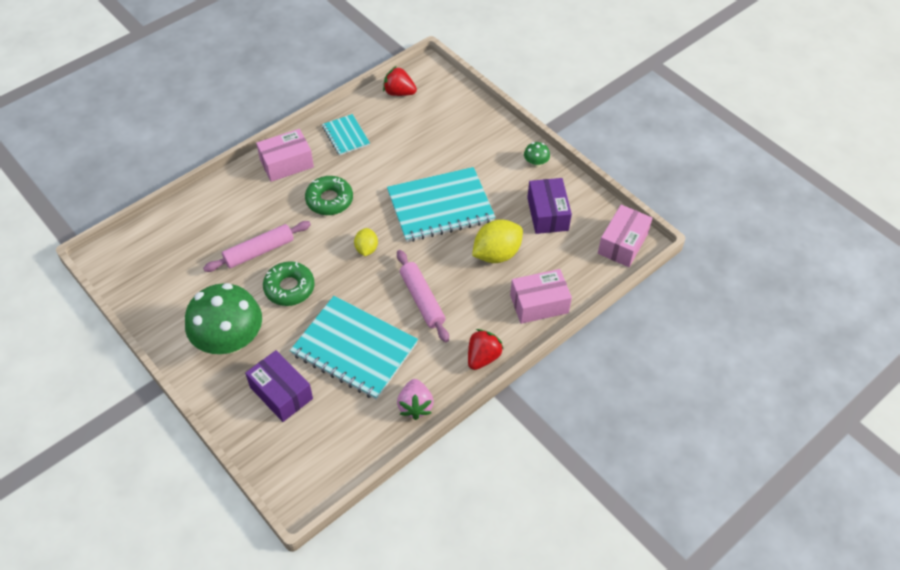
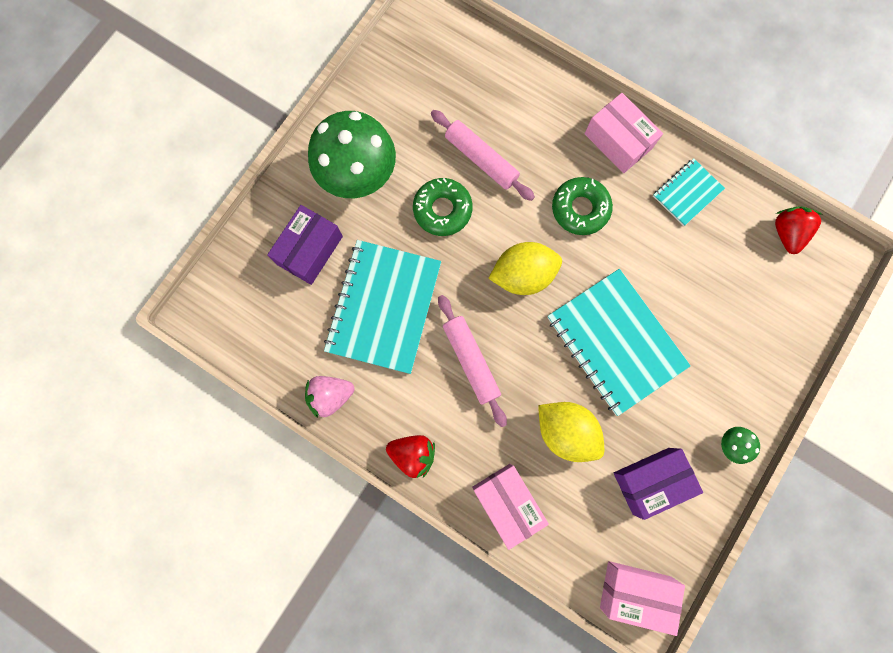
camera: 75 degrees right, 25 degrees up
(366, 249) = (522, 275): yellow lemon -> yellow lemon, size x1.75
(422, 300) = (471, 361): pink rolling pin -> pink rolling pin turned 75 degrees counterclockwise

